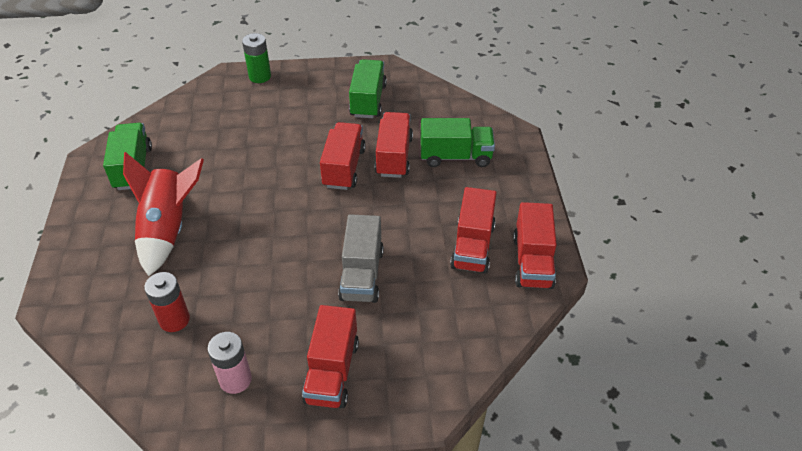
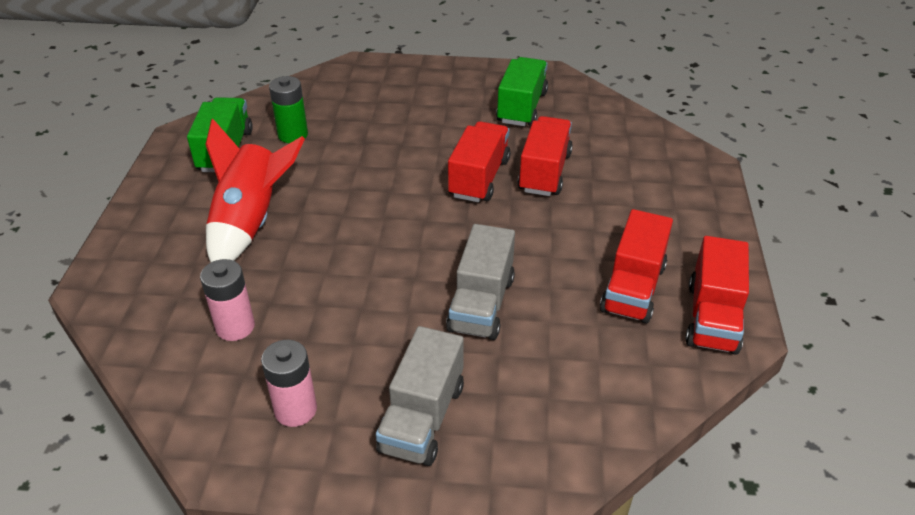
camera: 10 degrees right, 5 degrees down
(174, 320) = (235, 327): red battery -> pink battery
(260, 76) = (395, 69): green battery -> green battery (293, 135)
(332, 371) = (422, 418): red truck -> grey truck
(455, 156) = (624, 181): green truck -> none

